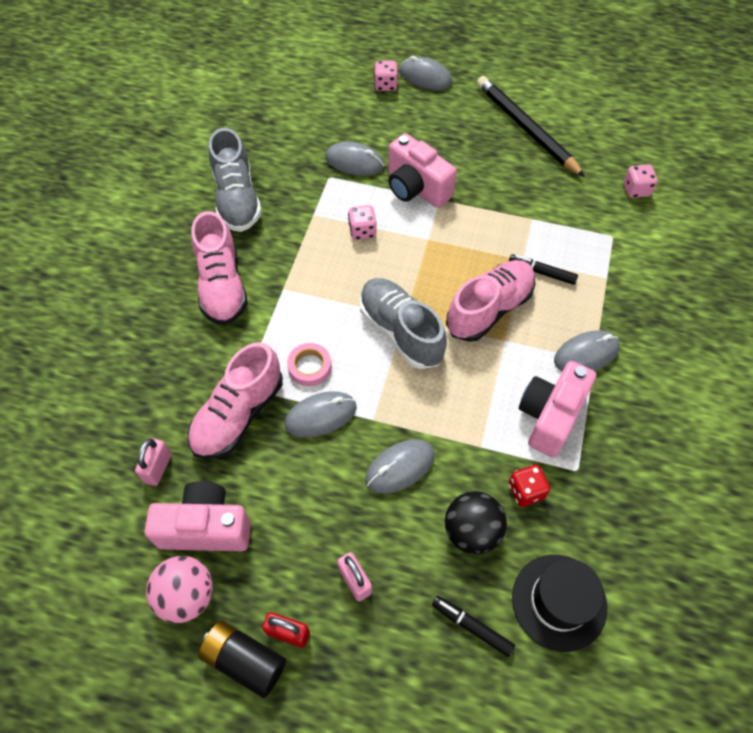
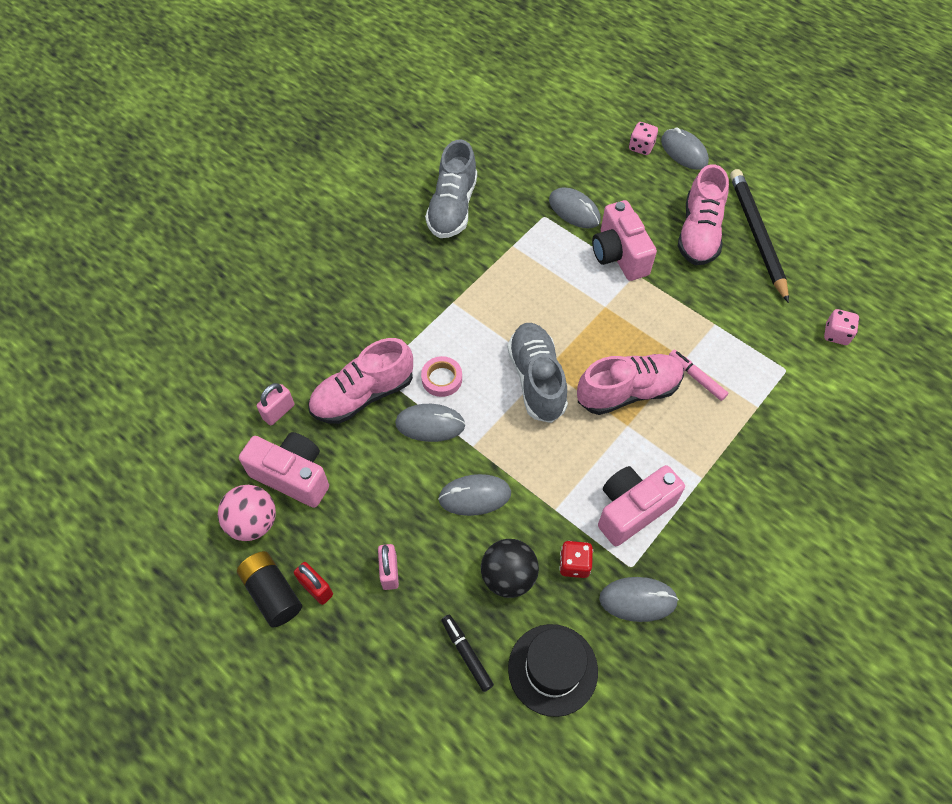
camera: 25 degrees right, 0 degrees up
(222, 285) = (403, 279): pink shoe -> pink shoe (699, 233)
(362, 231) = (549, 277): pink dice -> none
(541, 272) = (696, 377): black marker -> pink marker
(586, 354) = (697, 469): grey mouse -> grey mouse (638, 600)

